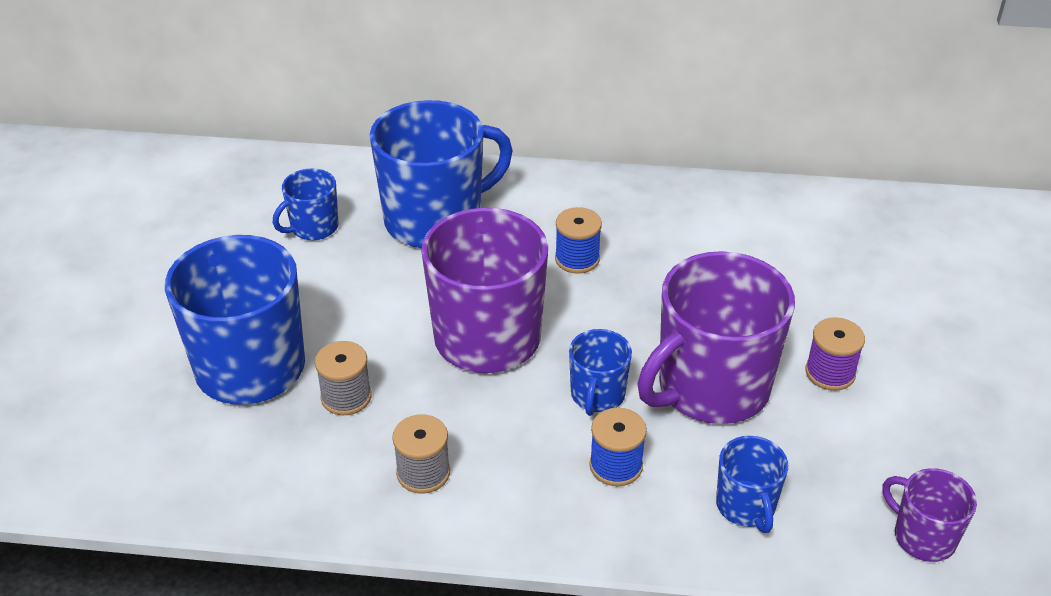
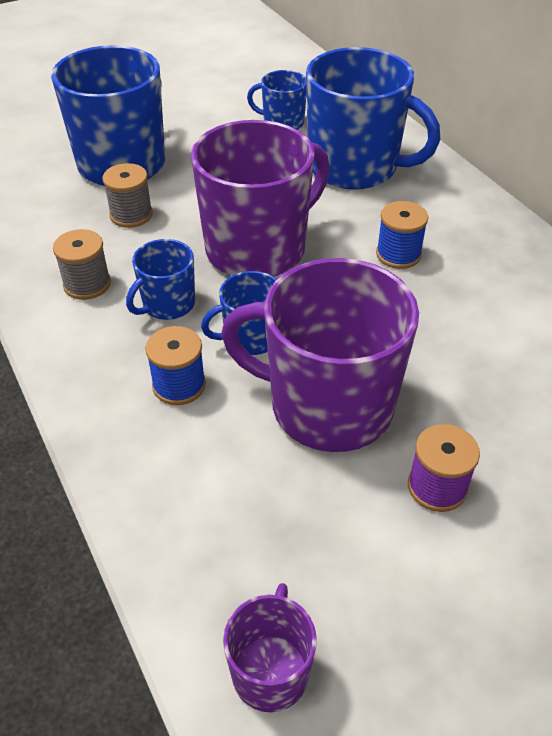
camera: 55 degrees right, 5 degrees up
(746, 506) = (200, 496): blue mug -> blue mug (167, 304)

